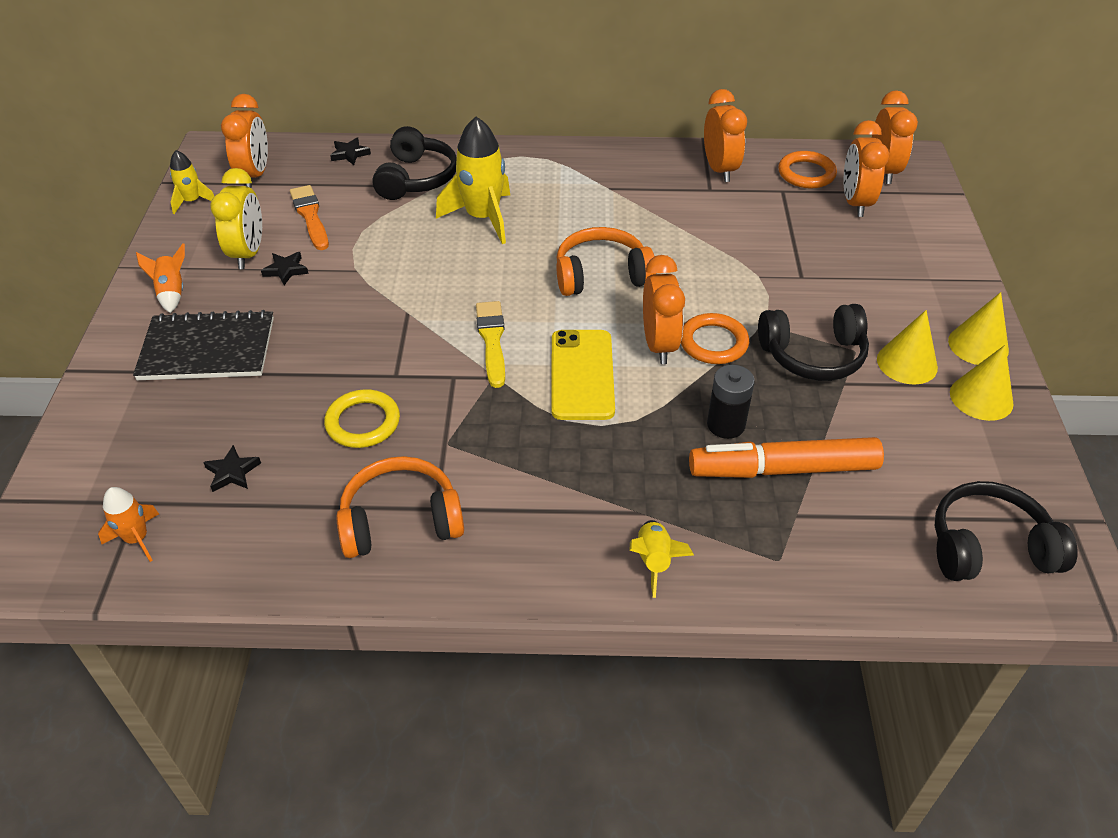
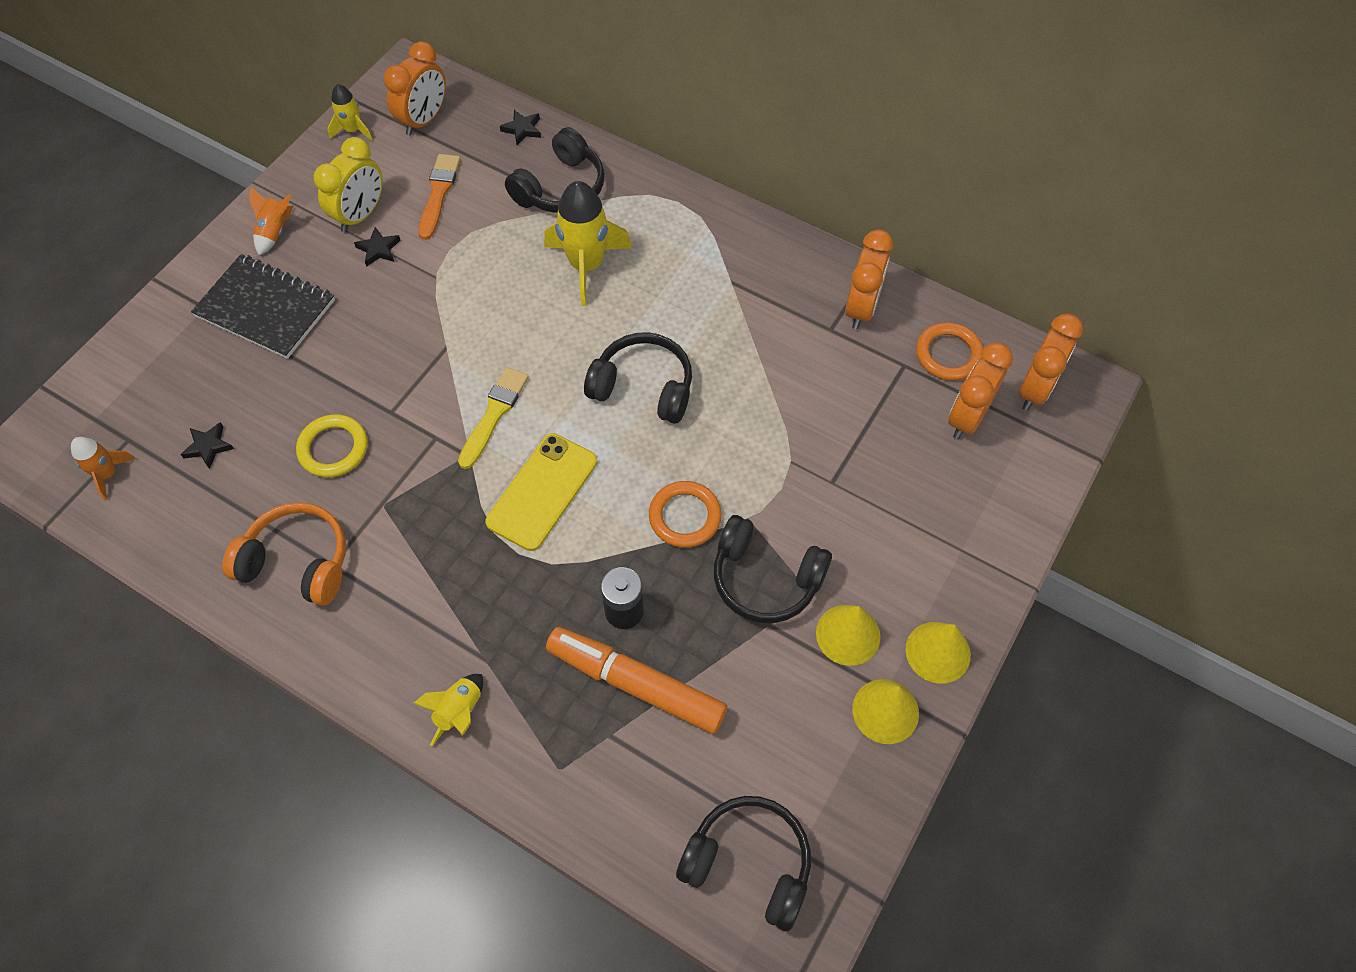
camera: 30 degrees right, 15 degrees up
(601, 275) = (643, 387): orange headphones -> black headphones
(659, 345) = (634, 494): orange clock -> none

